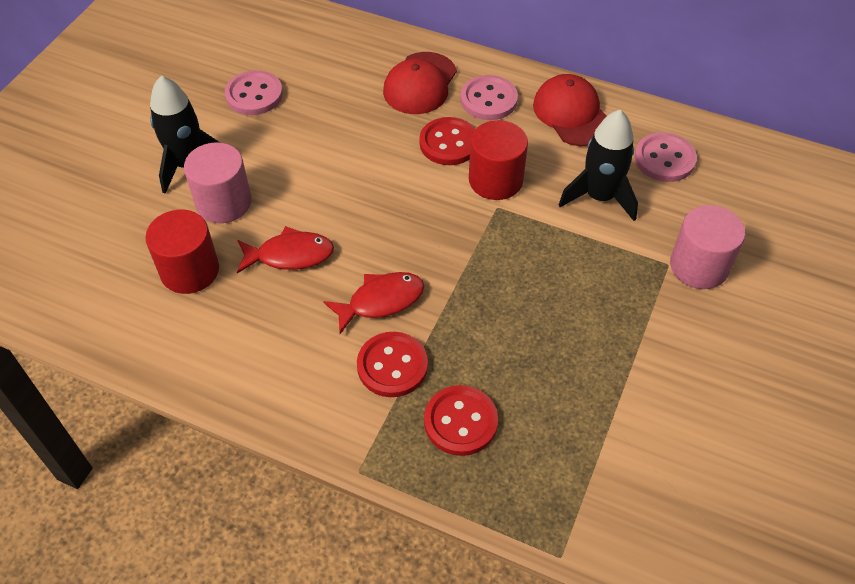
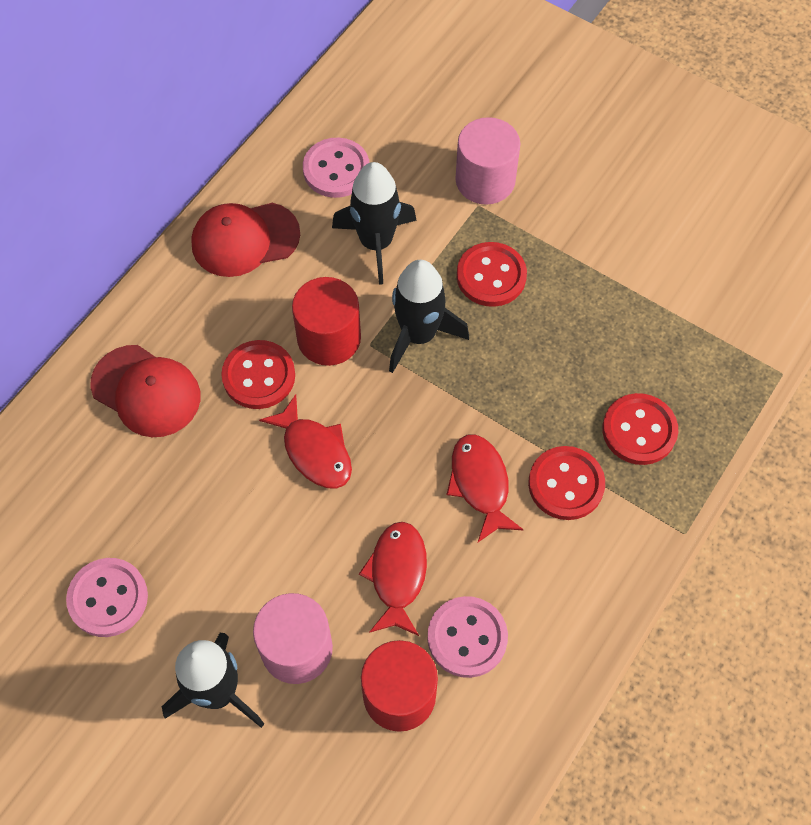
camera: 80 degrees left, 10 degrees up
(390, 187) = (314, 451): none -> red fish
(488, 100) = (197, 320): pink button -> pink button (467, 637)
(516, 239) = (419, 335): none -> black rocket
(594, 283) = (491, 276): none -> red button

